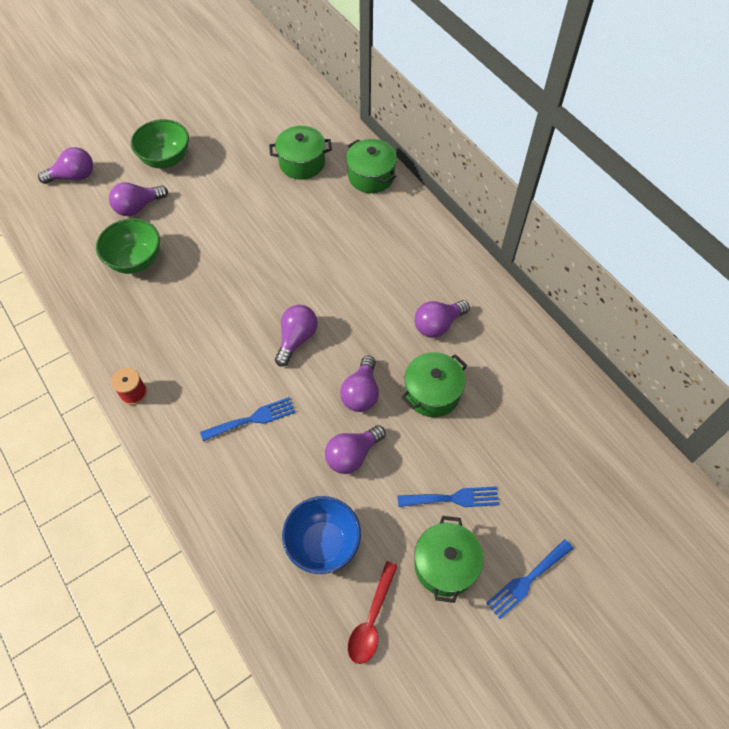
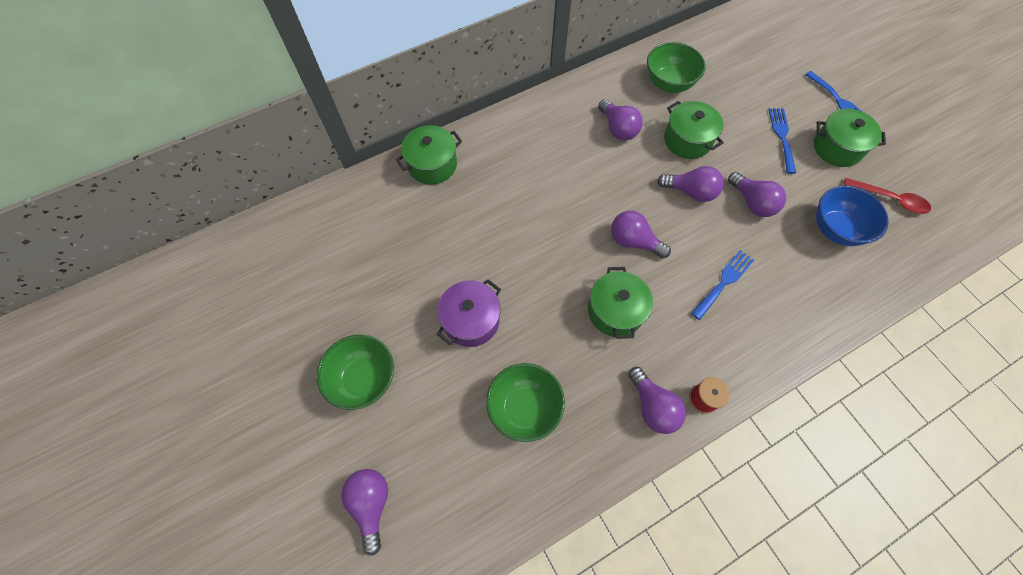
camera: 85 degrees left, 5 degrees up
(138, 207) = (440, 411): purple light bulb -> purple light bulb (652, 406)
(213, 219) = (471, 320): none -> purple pot
(253, 419) = (724, 282): blue fork -> blue fork turned 60 degrees clockwise
(302, 163) = (401, 227): green pot -> green pot (615, 311)
(514, 376) = (668, 84): none -> green bowl

